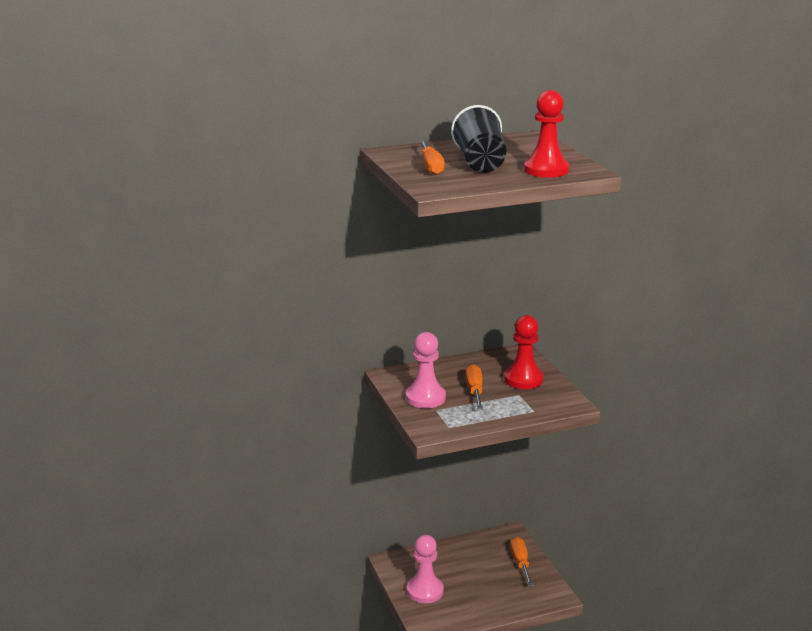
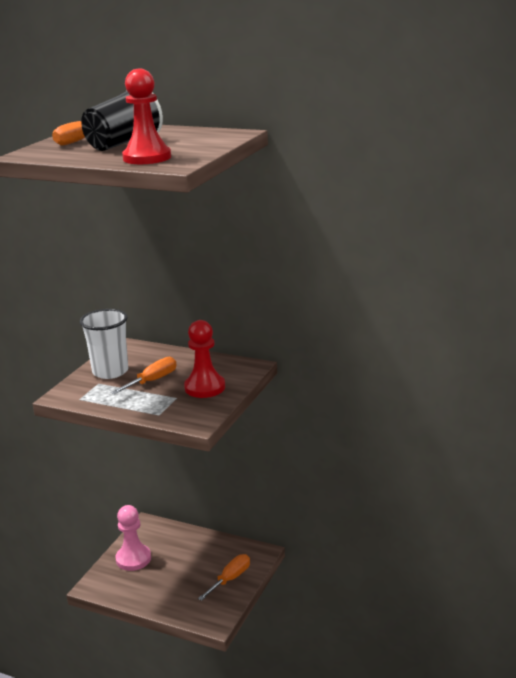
camera: 45 degrees right, 0 degrees up
(425, 398) = (110, 371): pink pawn -> white cup

